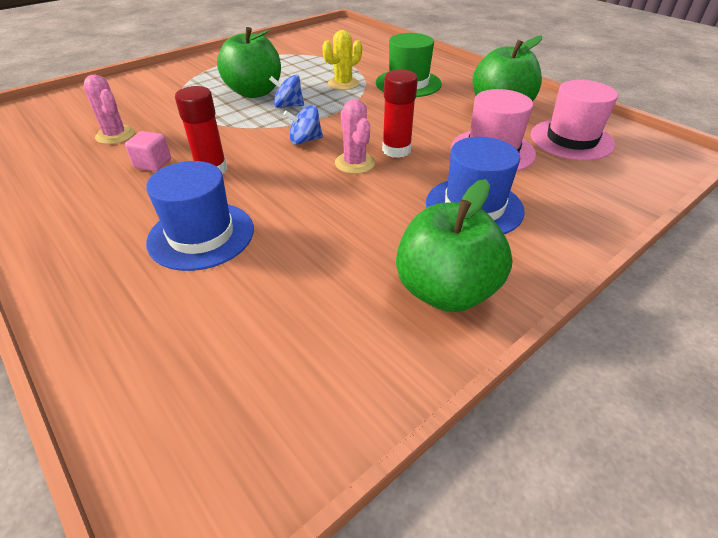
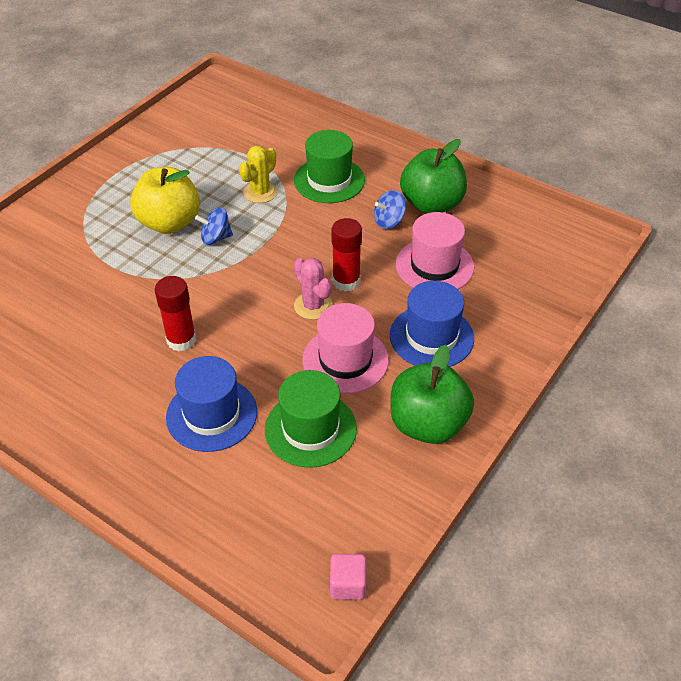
camera: 15 degrees left, 5 degrees up
(115, 135) = (56, 314): pink cactus -> none
(153, 164) = (119, 344): pink cube -> pink cube (348, 584)
(254, 92) = (169, 223): green apple -> yellow apple
(301, 269) = (310, 429): none -> green hat
(305, 140) = (254, 284): blue spinning top -> blue spinning top (389, 221)
(571, 140) = (503, 237): pink hat -> pink hat (345, 360)

